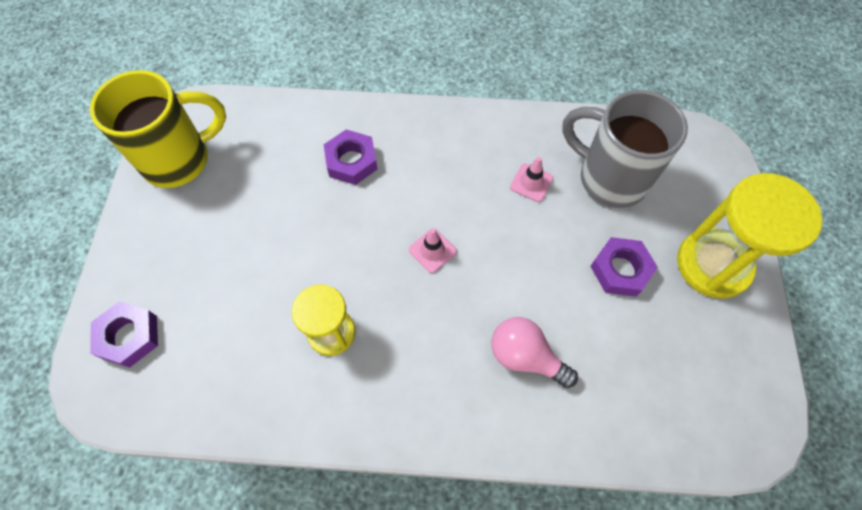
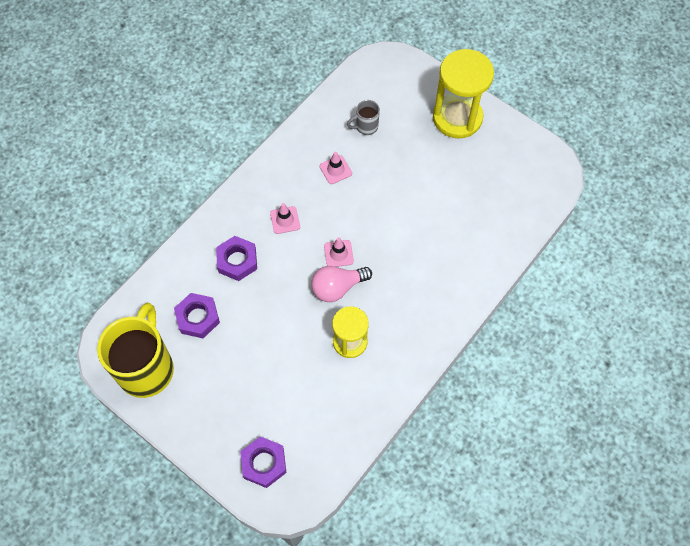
camera: 55 degrees left, 0 degrees up
(432, 174) = (285, 220): none -> pink traffic cone
(525, 356) = (440, 248): pink light bulb -> pink light bulb (337, 287)
(610, 178) = (366, 127): grey mug -> grey mug, size x0.44
(620, 270) = (426, 164): purple nut -> purple nut (198, 318)

